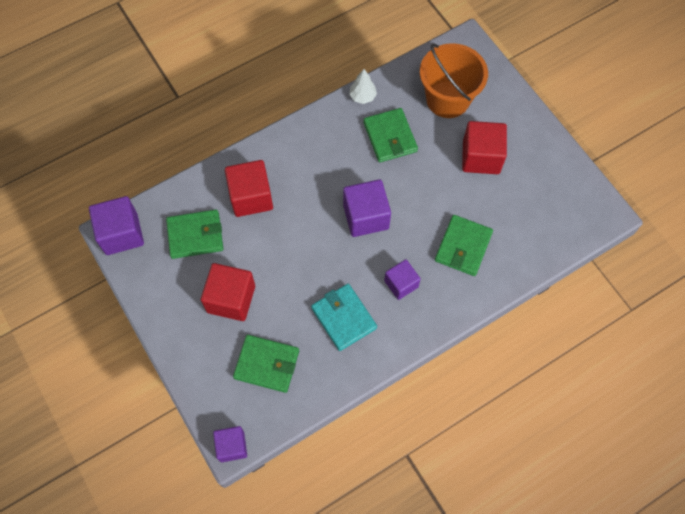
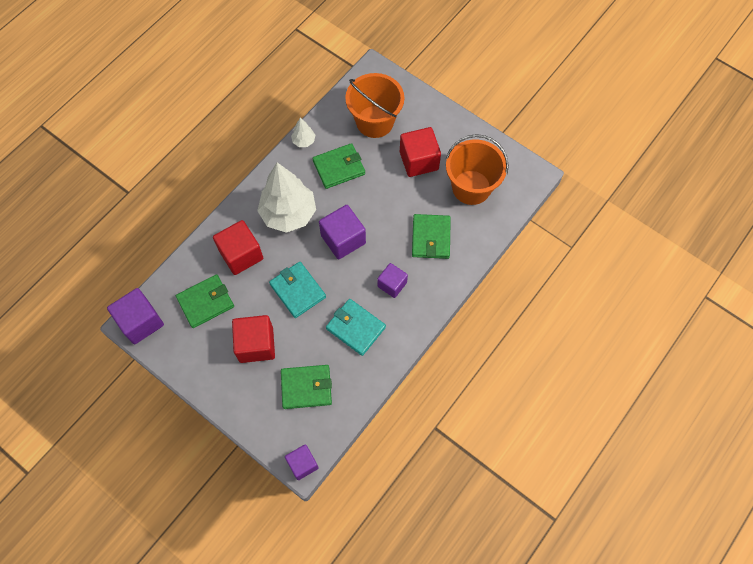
camera: 20 degrees left, 0 degrees up
(296, 256) = (297, 291): none -> turquoise wallet
(317, 170) = (288, 214): none -> white tree
(390, 137) = (339, 167): green wallet -> green wallet turned 75 degrees counterclockwise
(529, 205) = (471, 187): none -> orange bucket

